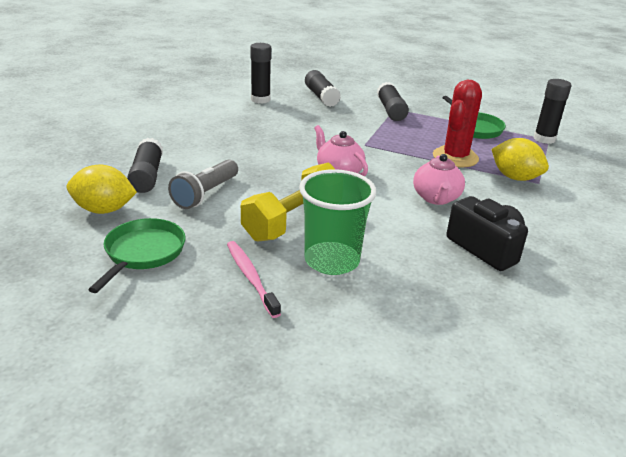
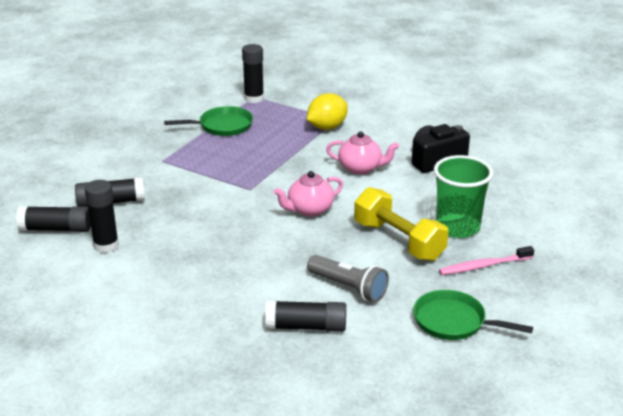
camera: 80 degrees left, 0 degrees up
(104, 210) = (378, 351): yellow lemon -> none
(391, 110) = (166, 163): black glue stick -> black glue stick (56, 229)
(455, 157) = (285, 146): red cactus -> none

